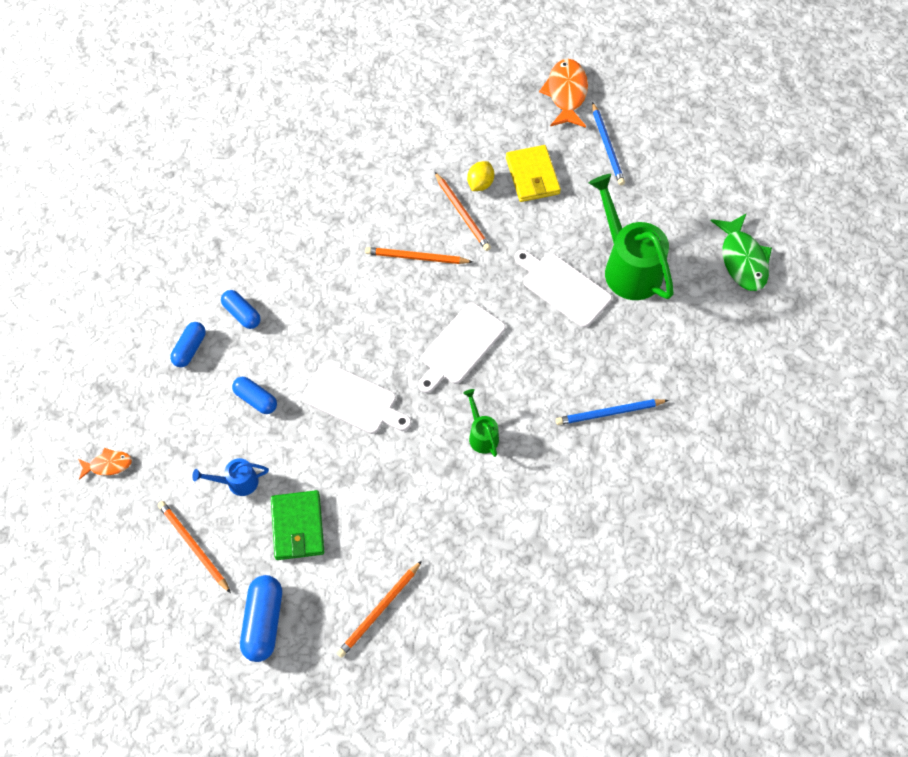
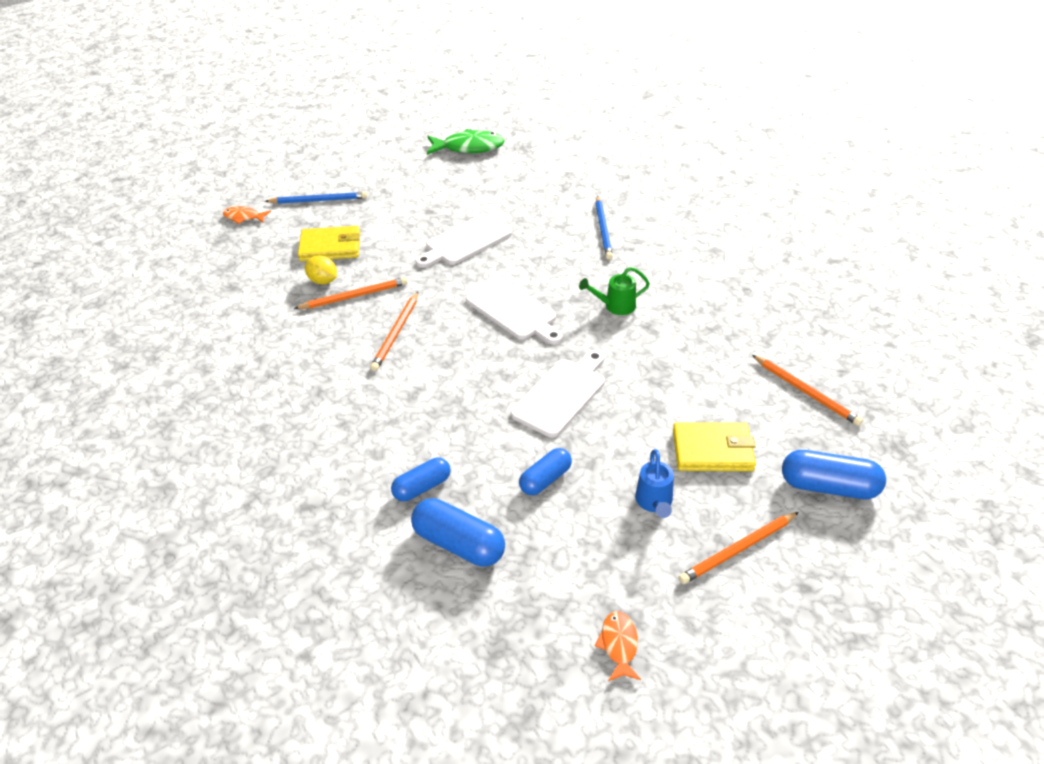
camera: 80 degrees left, 20 degrees down
(190, 349) = (459, 544): blue capsule -> blue capsule, size x1.52
(298, 526) = (712, 450): green wallet -> yellow wallet
(566, 94) = (244, 217): orange fish -> orange fish, size x0.55
(628, 266) = (455, 203): green watering can -> none

